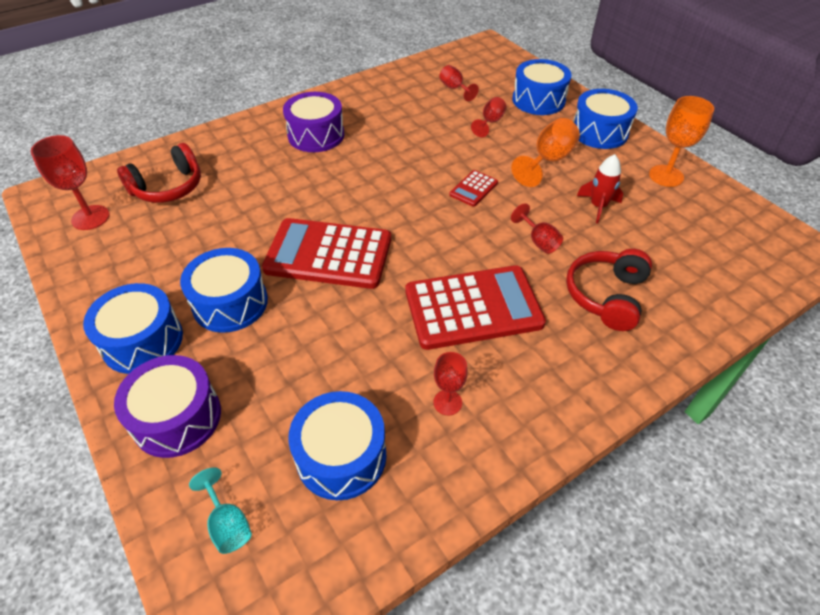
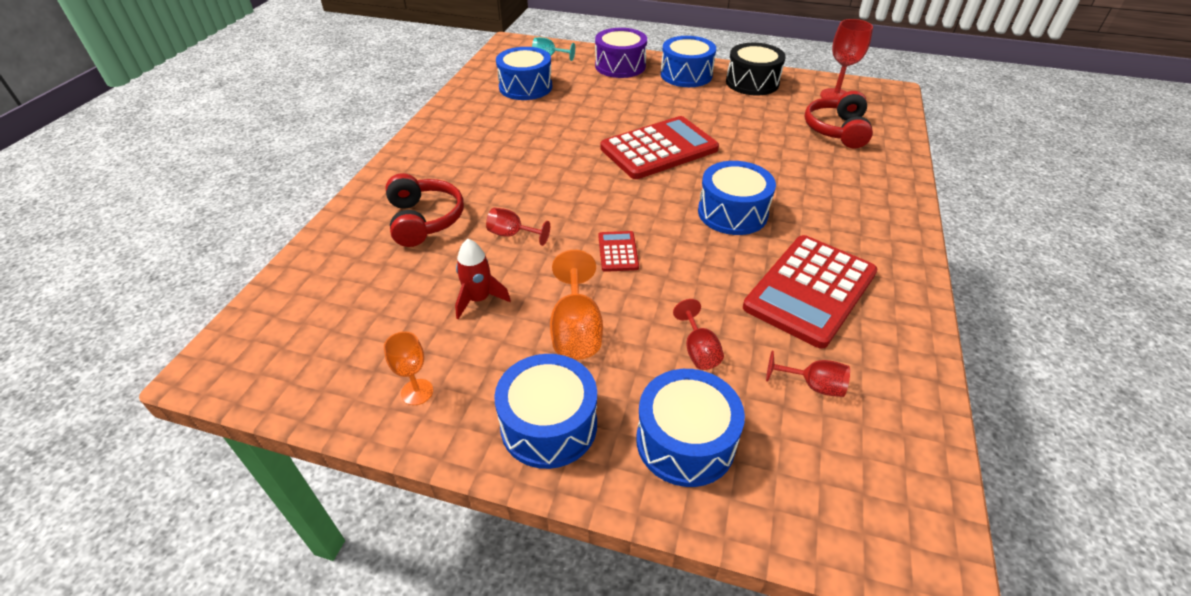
camera: 140 degrees right, 5 degrees down
(111, 282) = (752, 82): none -> black drum
(230, 303) = (673, 103): blue drum -> blue drum (732, 213)
(316, 135) = (830, 224): purple drum -> none
(447, 402) = (491, 122): red goblet -> none
(473, 308) = (521, 167): red calculator -> red calculator (810, 290)
(666, 176) = (417, 392): orange goblet -> orange goblet, size x0.62

